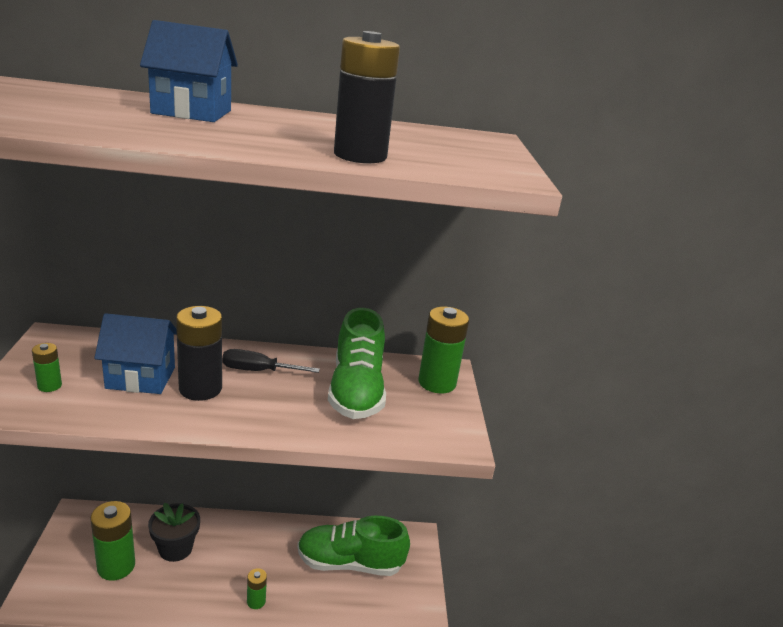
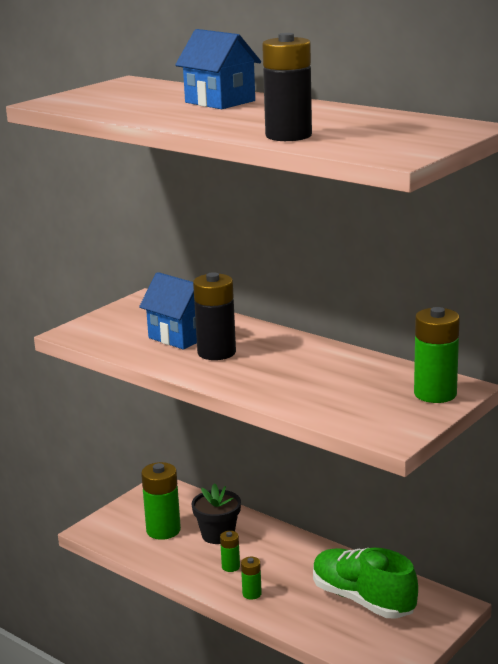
camera: 45 degrees right, 5 degrees down
(49, 386) = (114, 328): green battery -> green battery (230, 567)
(259, 371) = (277, 351): black screwdriver -> none
(356, 391) = (346, 382): green shoe -> none

